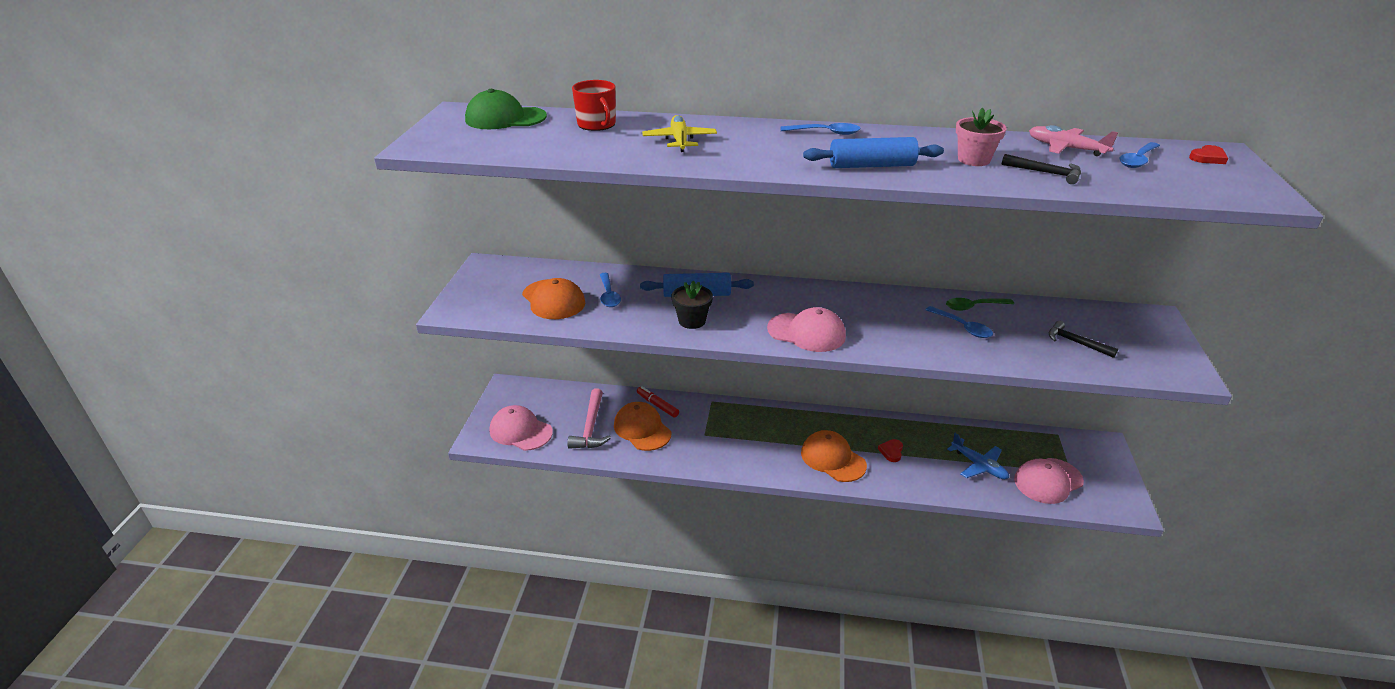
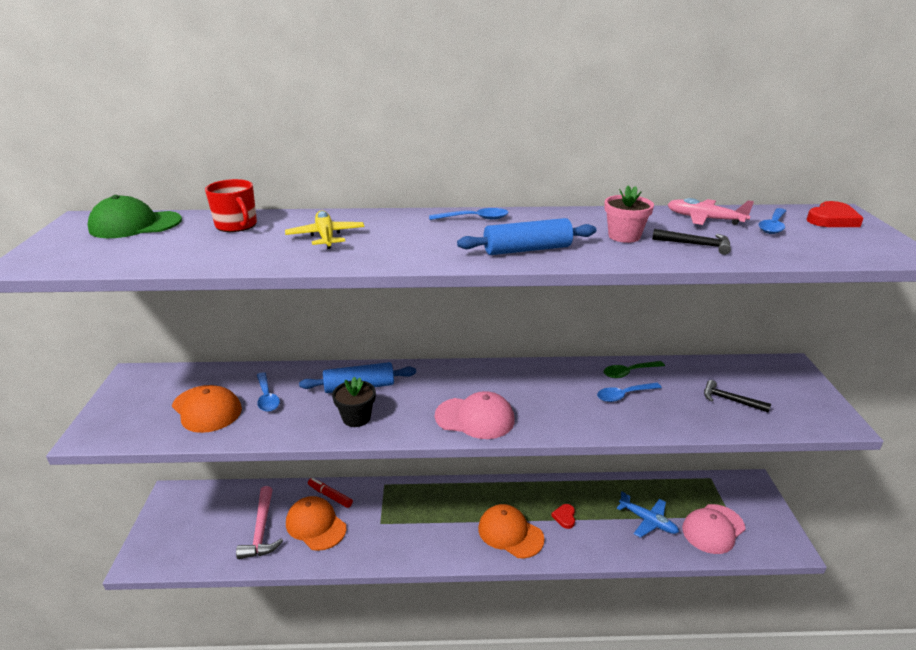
camera: 10 degrees left, 5 degrees down
(520, 431) = (185, 545): pink cap -> none
(962, 327) = (624, 395): blue spoon -> blue spoon turned 120 degrees clockwise
(1208, 158) = (832, 219): red heart -> red heart, size x1.55

